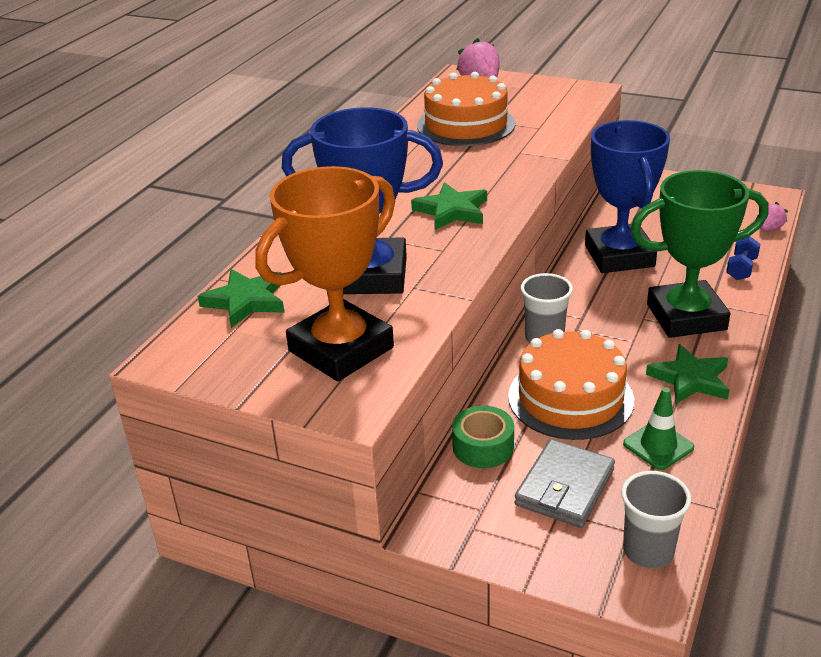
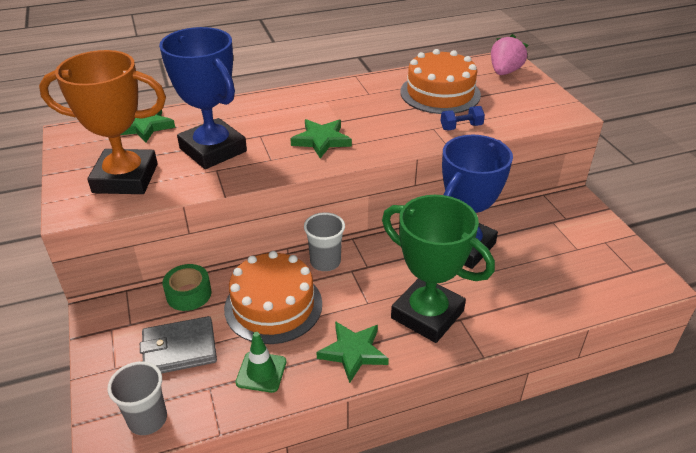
camera: 45 degrees right, 5 degrees up
(741, 269) = (527, 313): blue dumbbell -> blue dumbbell (461, 127)
(769, 228) = (607, 302): pink strawberry -> none

